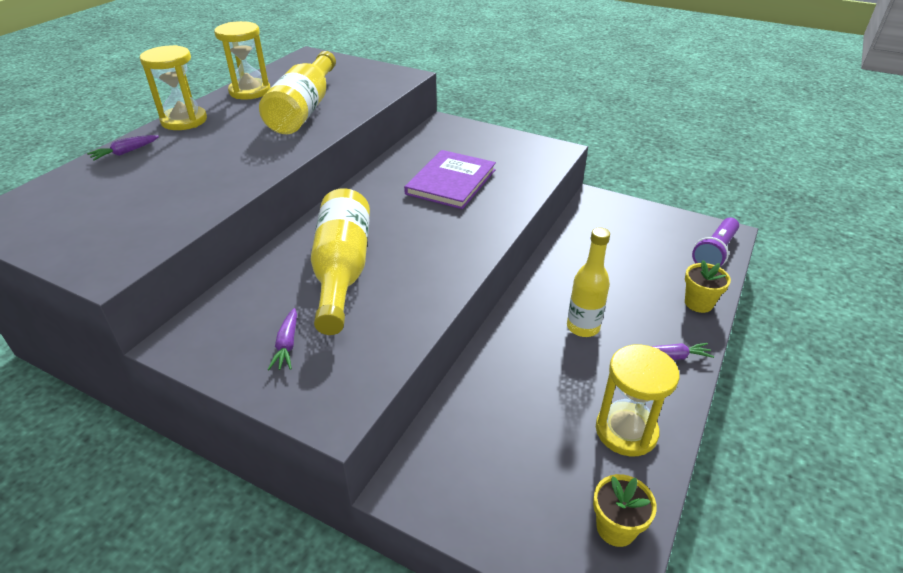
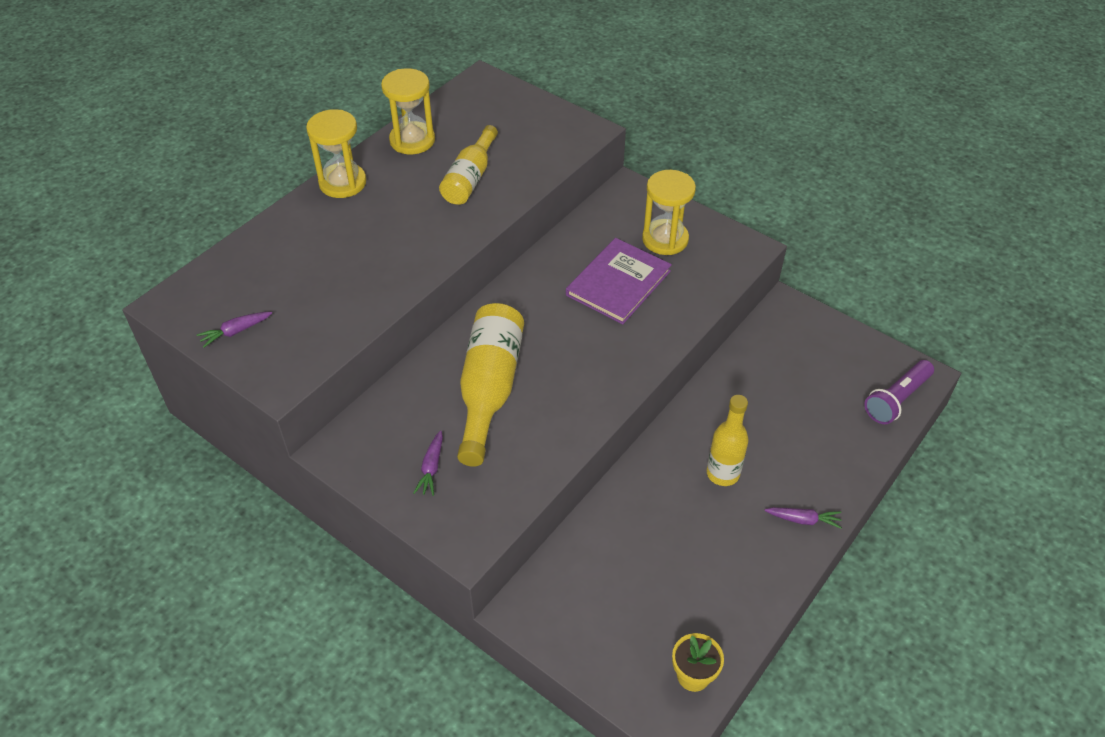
camera: 10 degrees right, 10 degrees up
(125, 153) = (285, 226): purple carrot -> purple carrot (235, 332)
(305, 109) = (470, 178): yellow bottle -> yellow bottle, size x0.66
(626, 431) = (730, 590): yellow hourglass -> yellow hourglass (665, 239)
(698, 303) = (853, 462): yellow flower pot -> none

